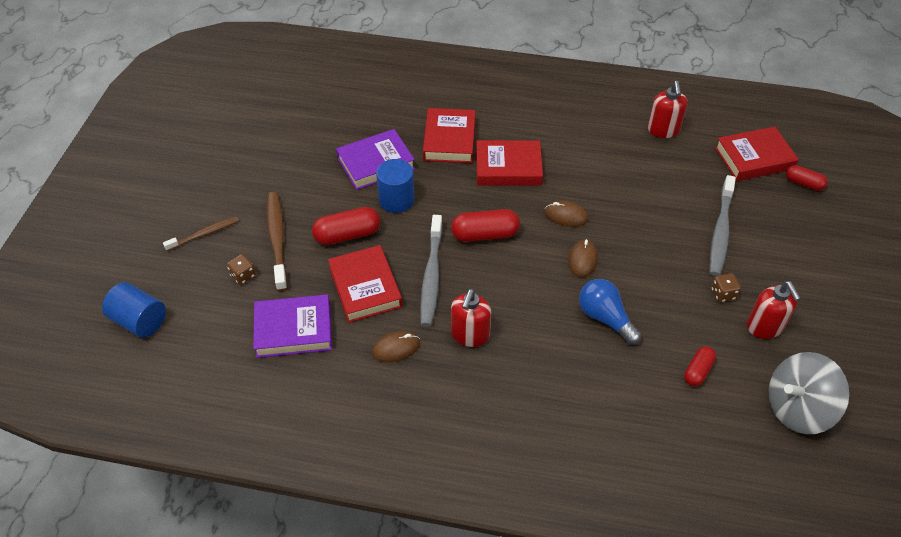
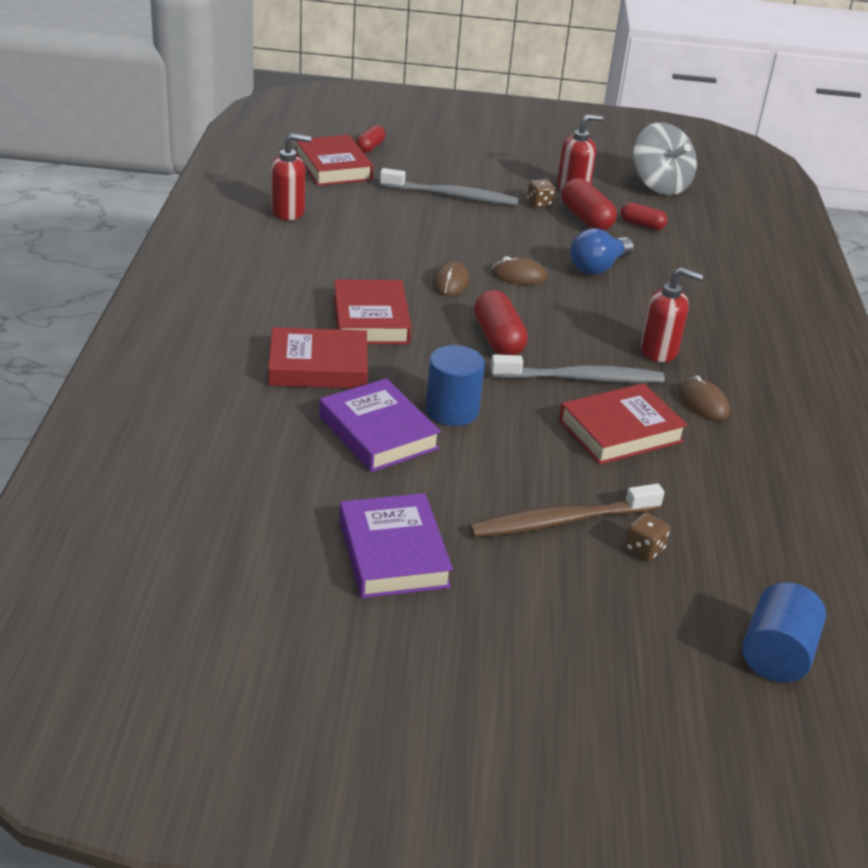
camera: 100 degrees left, 15 degrees down
(204, 234) = (575, 607): brown toothbrush -> none
(293, 330) = (716, 489): purple book -> purple book (393, 553)
(347, 235) = (532, 452): red capsule -> red capsule (586, 219)

